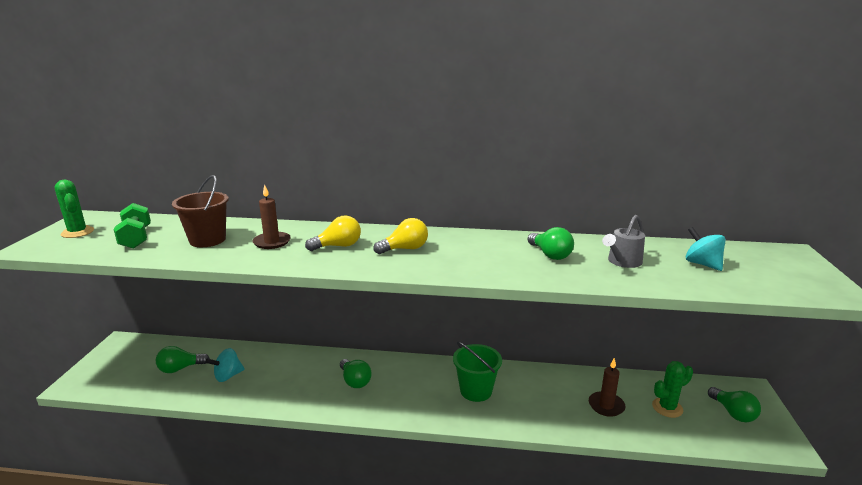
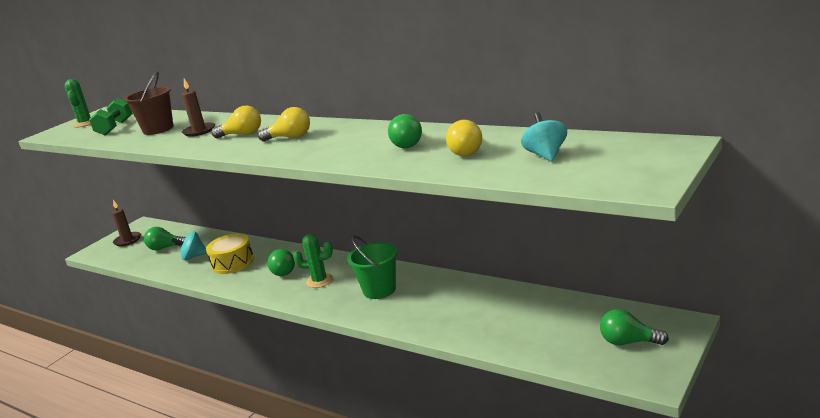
camera: 30 degrees right, 0 degrees up
(285, 378) = (233, 263): none -> yellow drum
(606, 406) = (492, 317): brown candle -> brown candle (127, 240)
(622, 262) = (466, 151): grey watering can -> yellow light bulb
(667, 408) = (557, 327): green cactus -> green cactus (319, 281)
(733, 413) = (628, 342): green light bulb -> green light bulb turned 105 degrees clockwise

